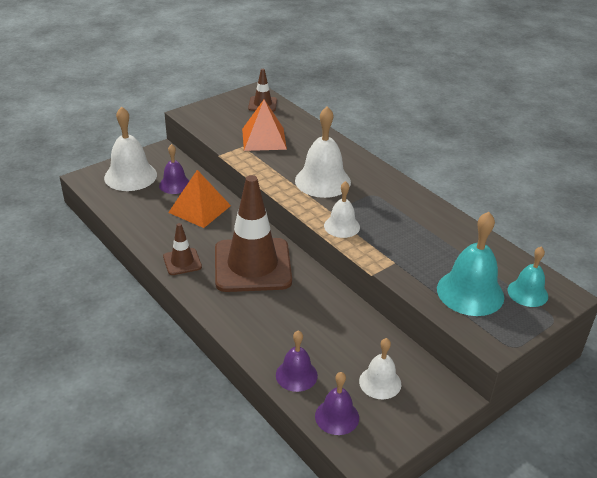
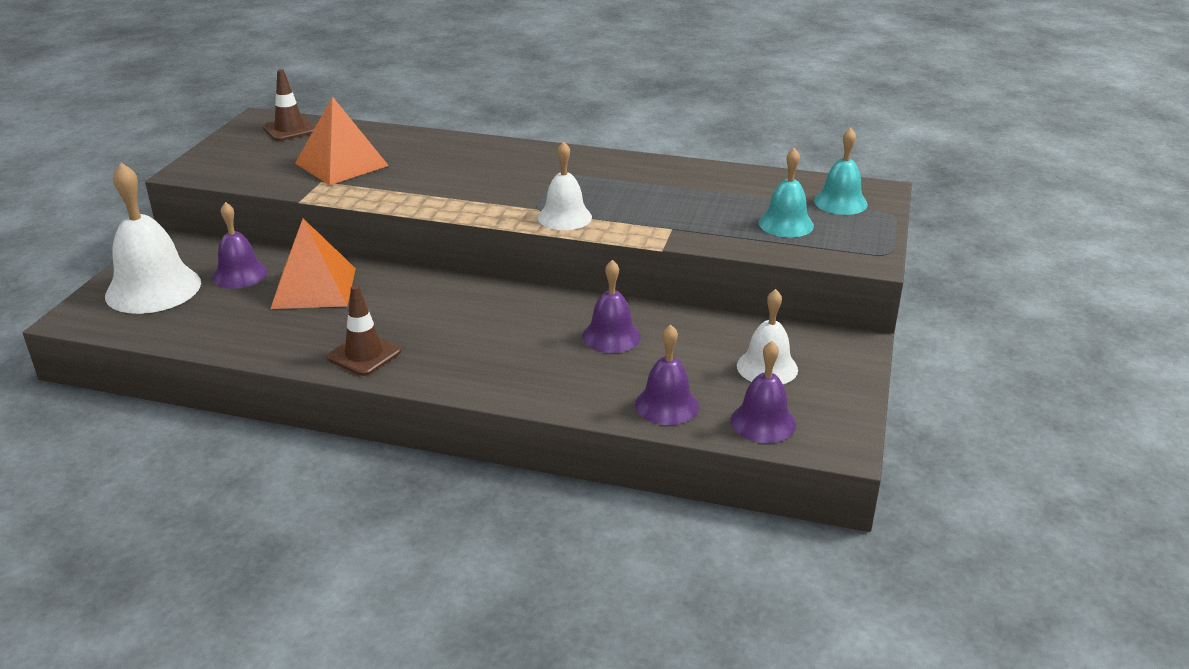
camera: 35 degrees left, 5 degrees down
(252, 265) = (468, 319): brown traffic cone -> none
(314, 314) = (611, 336): none -> purple bell
(322, 181) = (480, 182): white bell -> none
(470, 292) = (786, 224): turquoise bell -> turquoise bell, size x0.60

